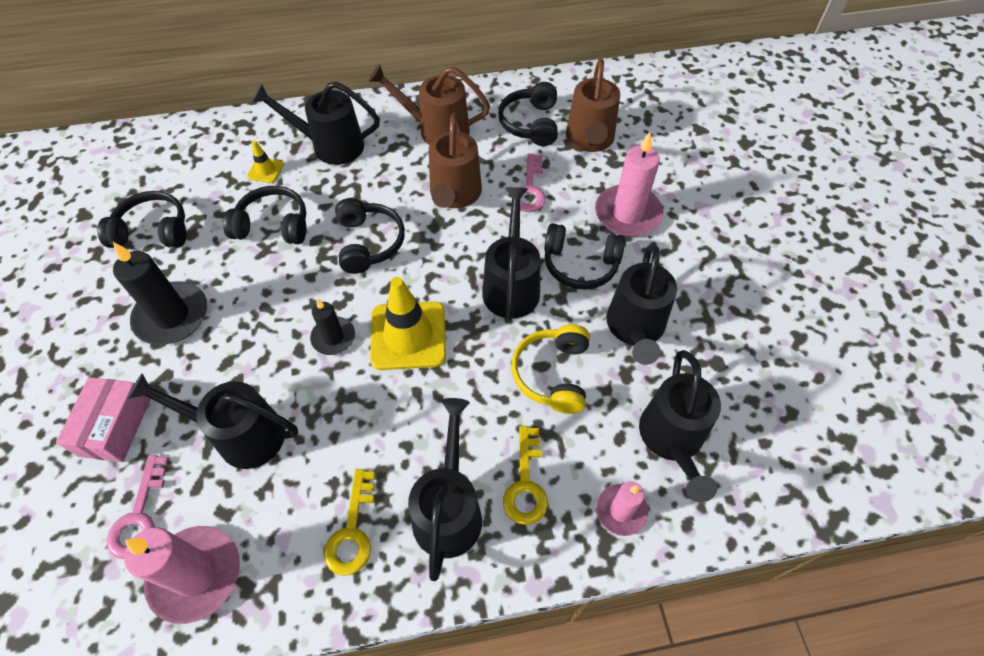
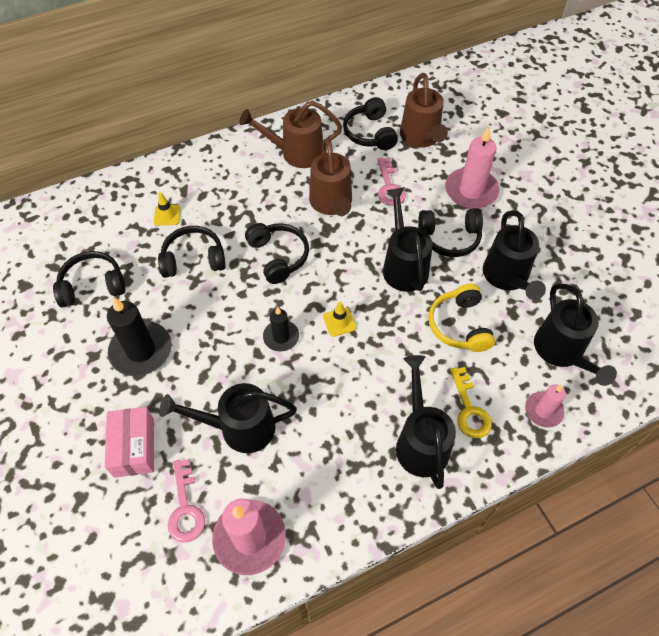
camera: 15 degrees left, 0 degrees up
(330, 146) = (213, 184): black watering can -> none
(352, 531) = (355, 475): yellow key -> none
(408, 336) = (339, 322): yellow traffic cone -> yellow traffic cone, size x0.47

